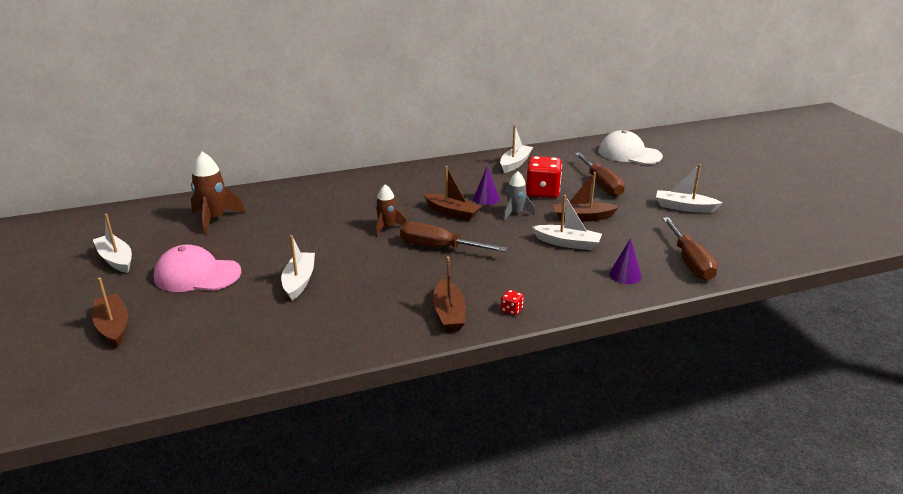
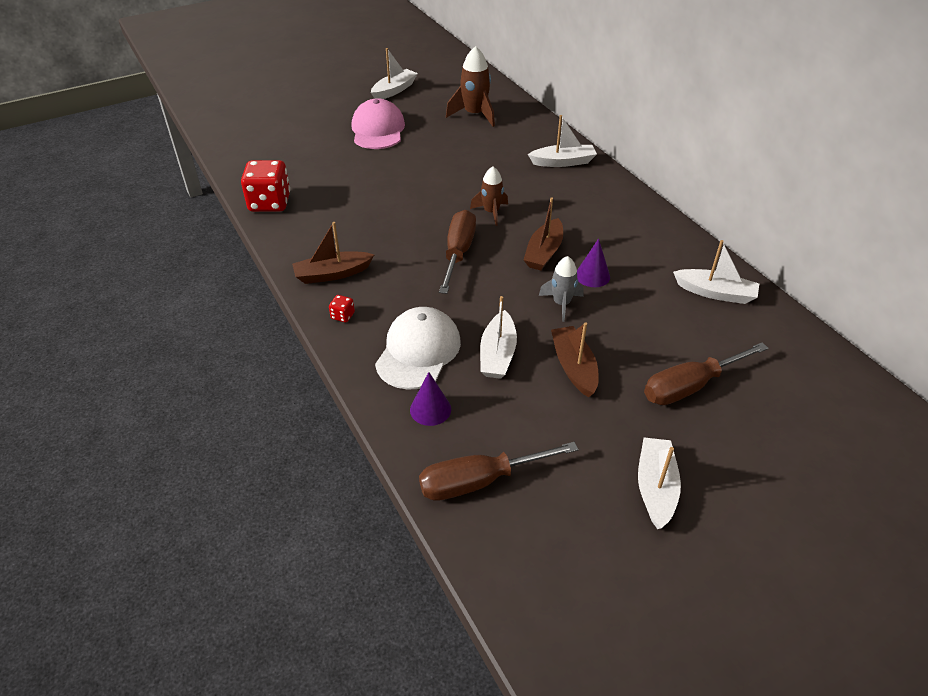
camera: 80 degrees right, 15 degrees up
(113, 326) = (302, 115): brown boat -> none
(299, 281) = (376, 180): white boat -> white boat (563, 162)
(542, 192) = (635, 325): red dice -> red dice (270, 203)
(629, 154) = (839, 423): white cap -> white cap (418, 351)

